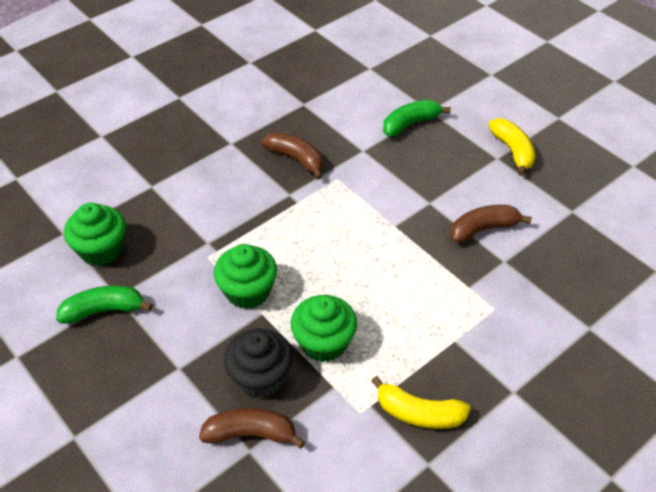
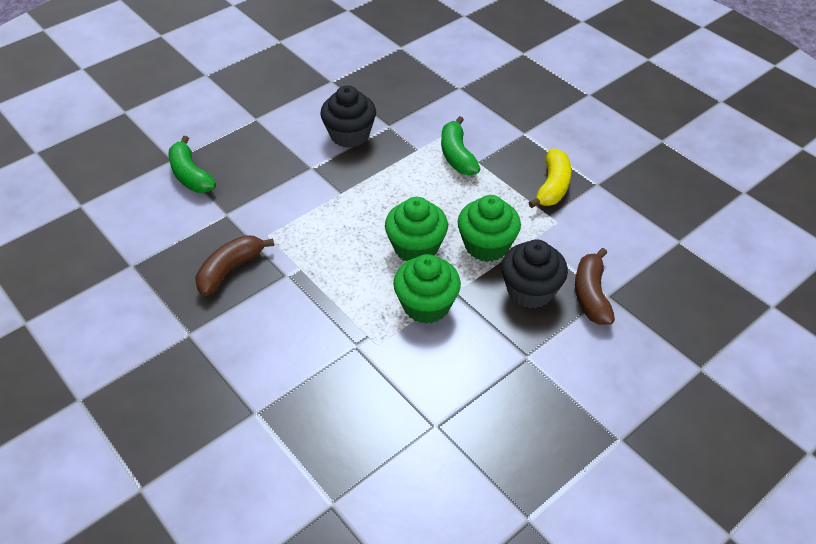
camera: 90 degrees left, 0 degrees up
(101, 250) = (362, 454): green cupcake -> green cupcake (416, 247)
(103, 310) = (456, 436): green banana -> green banana (457, 155)
(483, 229) = (349, 135): brown banana -> black cupcake
(513, 151) = (247, 107): yellow banana -> none

